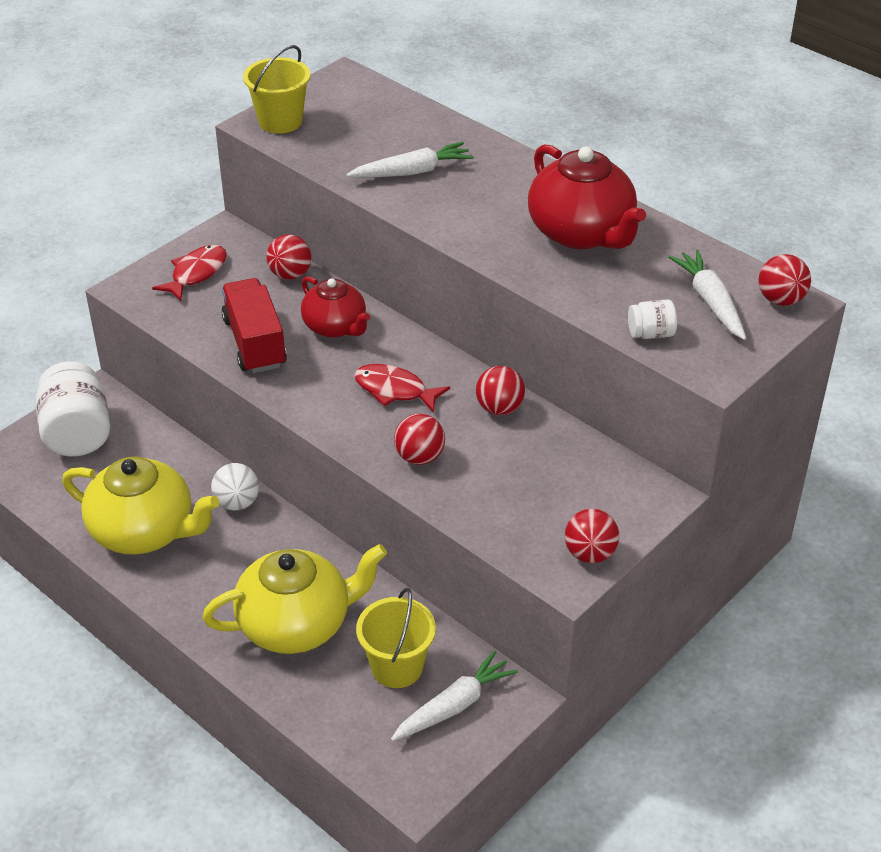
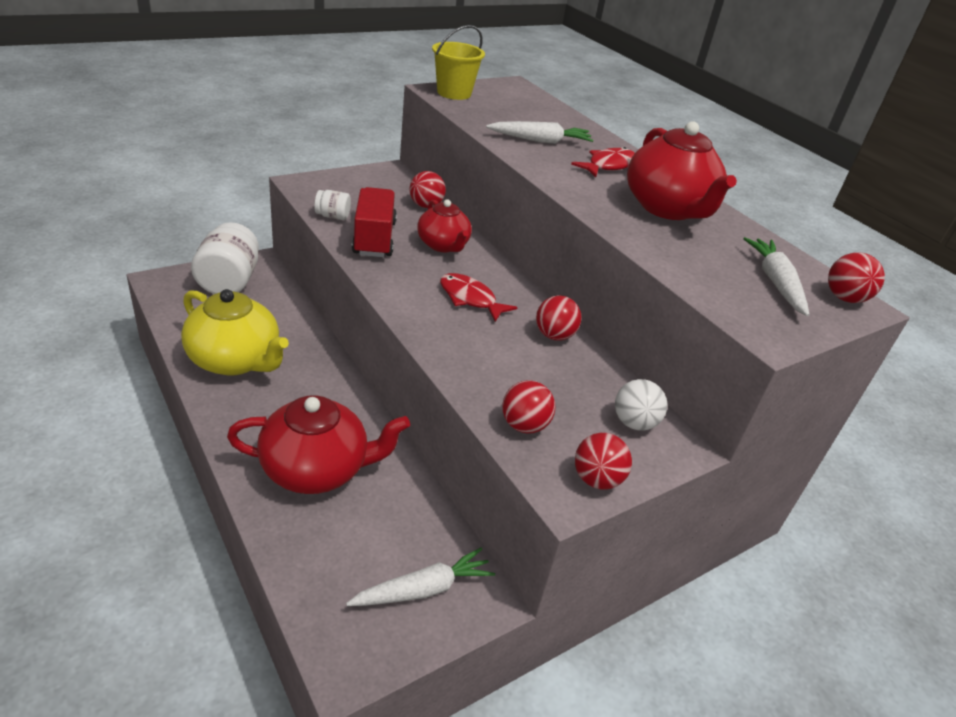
camera: 10 degrees right, 5 degrees down
(196, 273) = (356, 187): red fish -> red fish (608, 166)
(237, 503) = (320, 361): white ball -> white ball (634, 423)
(296, 624) = (316, 469): yellow teapot -> red teapot
(397, 667) = (386, 535): yellow bucket -> none
(419, 457) = (468, 352): red ball -> red ball (524, 425)
(651, 334) = (712, 291): white jar -> white jar (333, 216)

